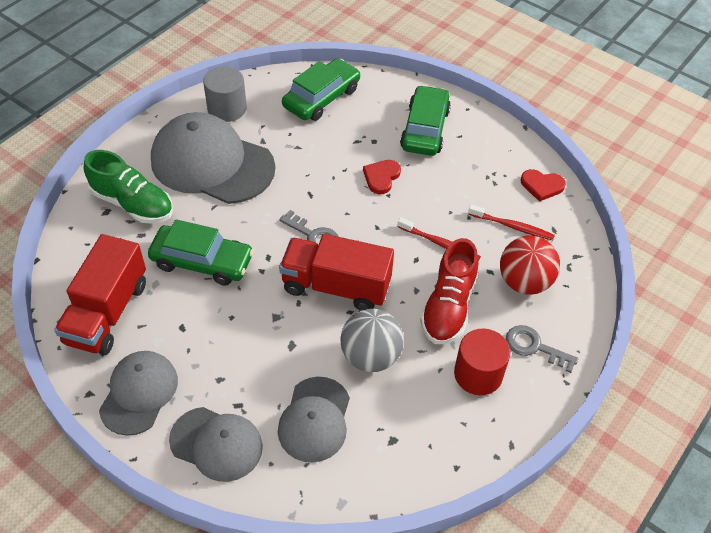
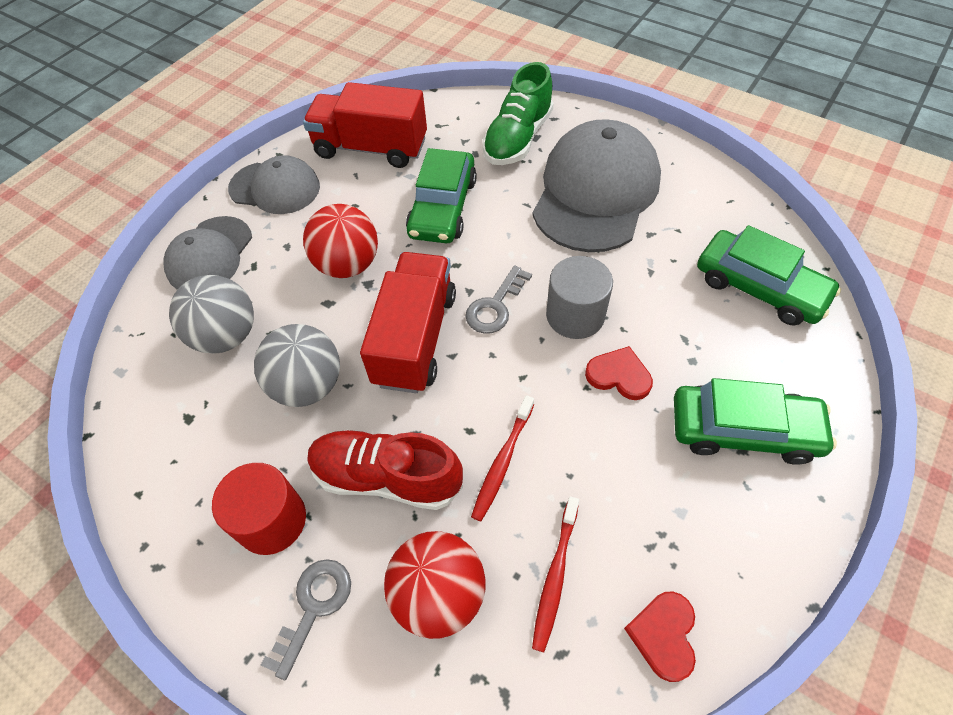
camera: 90 degrees right, 5 degrees up
(227, 108) = (696, 191): grey cylinder -> grey cylinder (575, 315)
(253, 331) = (348, 265): none -> red ball
(315, 419) = (226, 336): grey cap -> grey ball

